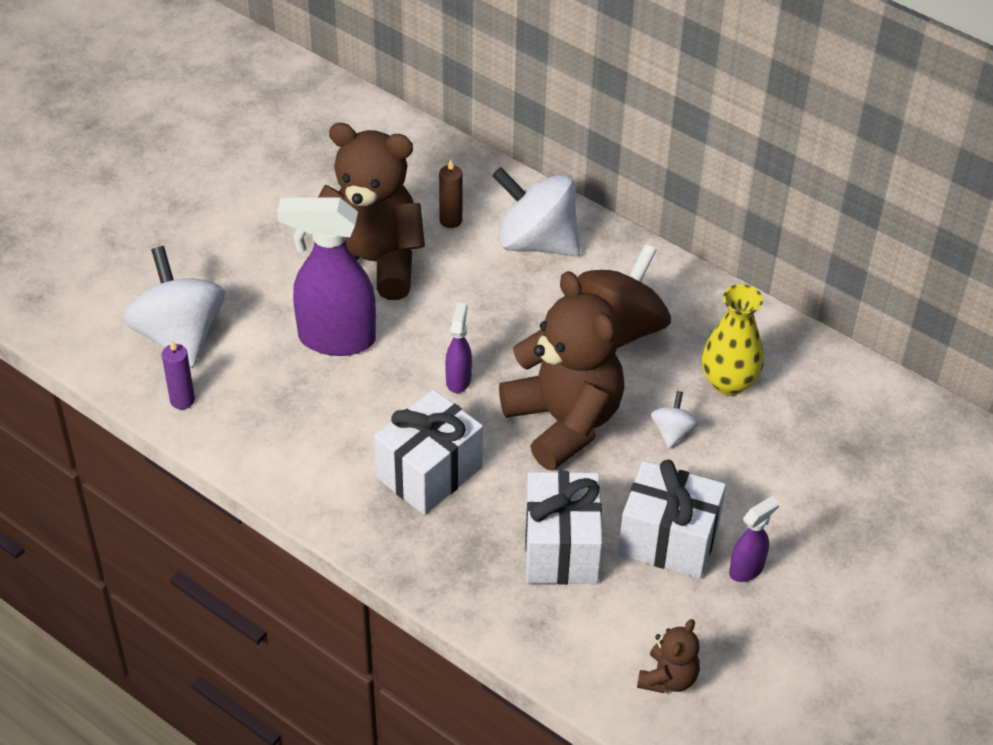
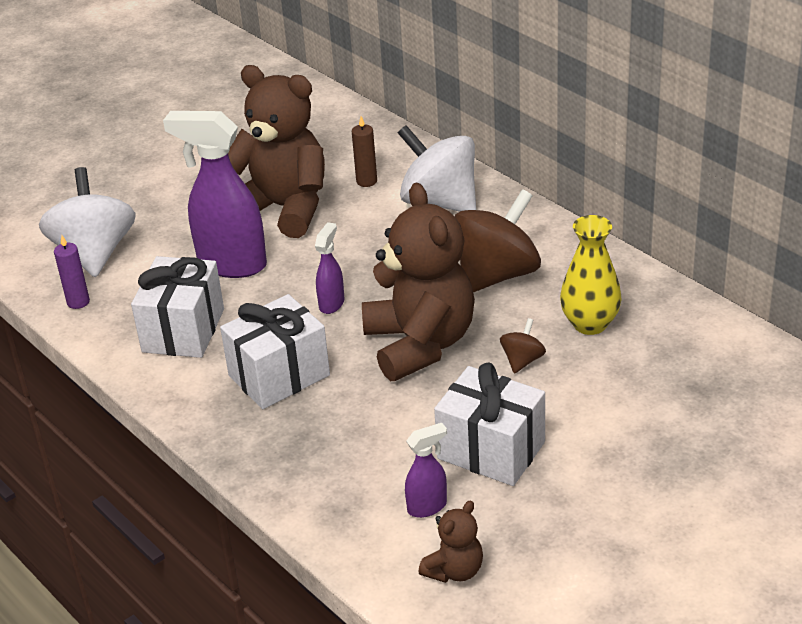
camera: 15 degrees right, 10 degrees down
(561, 548) = (383, 448): white gift -> white gift (183, 330)
(672, 432) = (522, 360): white spinning top -> brown spinning top
(747, 569) = (563, 482): purple spray bottle -> purple spray bottle (428, 507)

